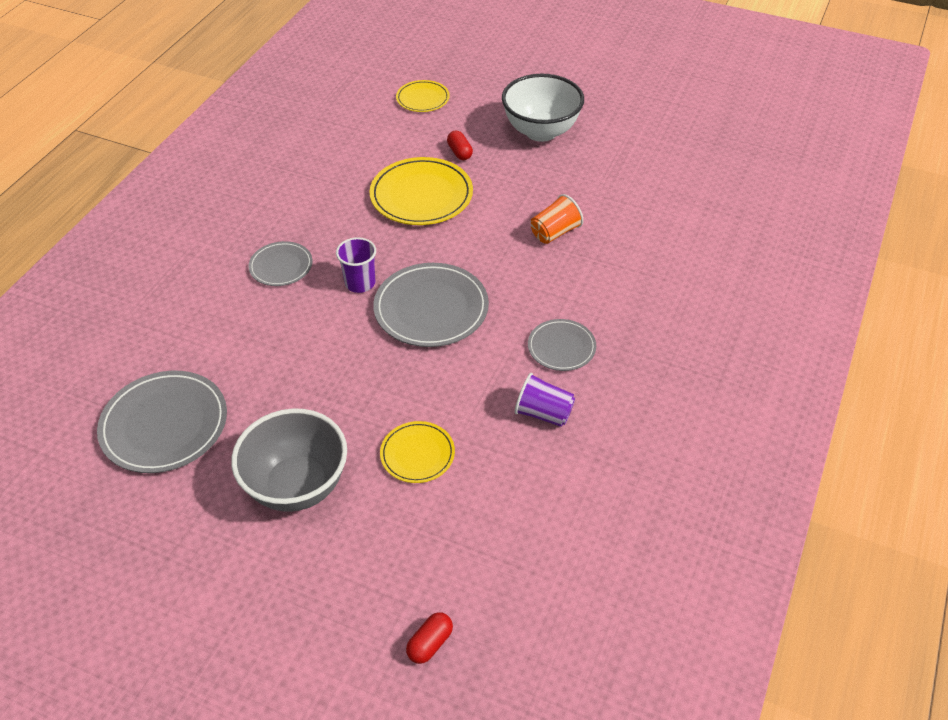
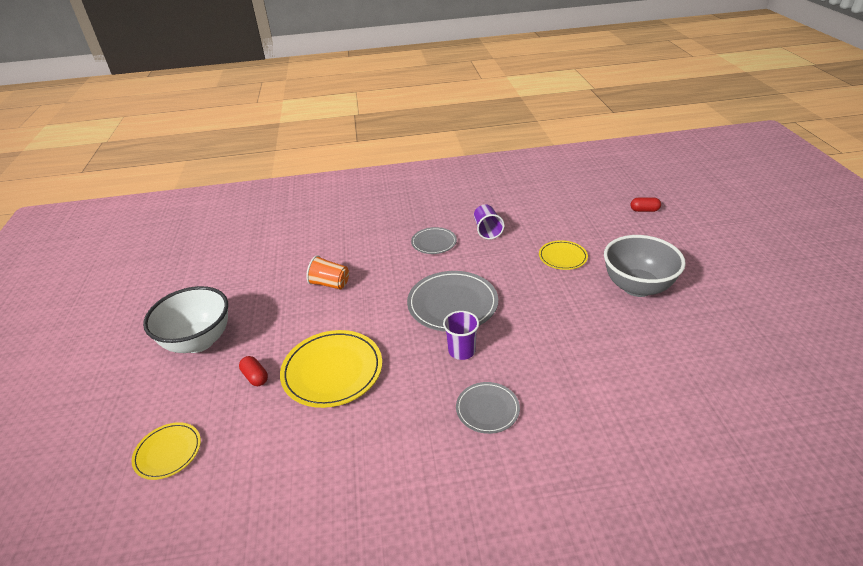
camera: 120 degrees left, 10 degrees down
(164, 425) = (685, 371): grey plate -> none
(459, 152) = (255, 377): red capsule -> red capsule turned 75 degrees counterclockwise

